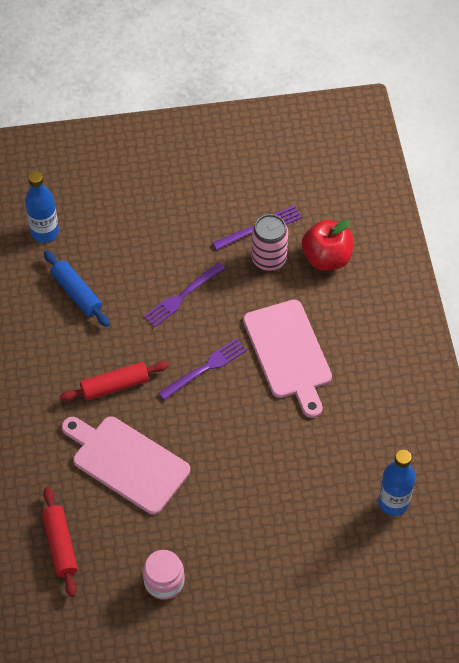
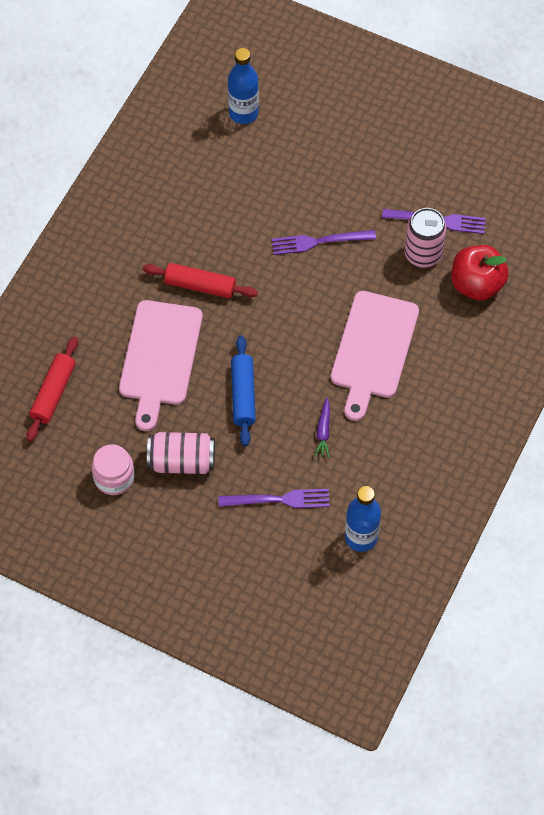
camera: 35 degrees right, 5 degrees up
(77, 293) = (230, 184): blue rolling pin -> blue rolling pin (243, 395)
(127, 462) = (160, 358): pink cutting board -> pink cutting board turned 150 degrees counterclockwise
(206, 367) = (290, 317): purple fork -> purple fork (280, 499)
(208, 533) = (181, 461): none -> pink can
(300, 439) = (323, 431): none -> purple carrot

